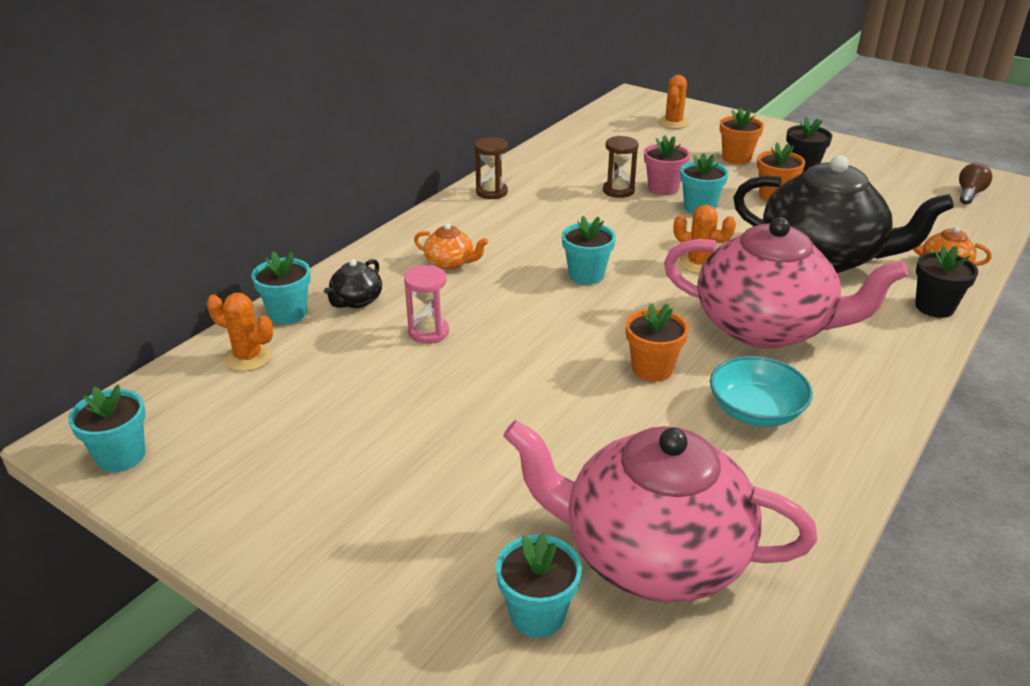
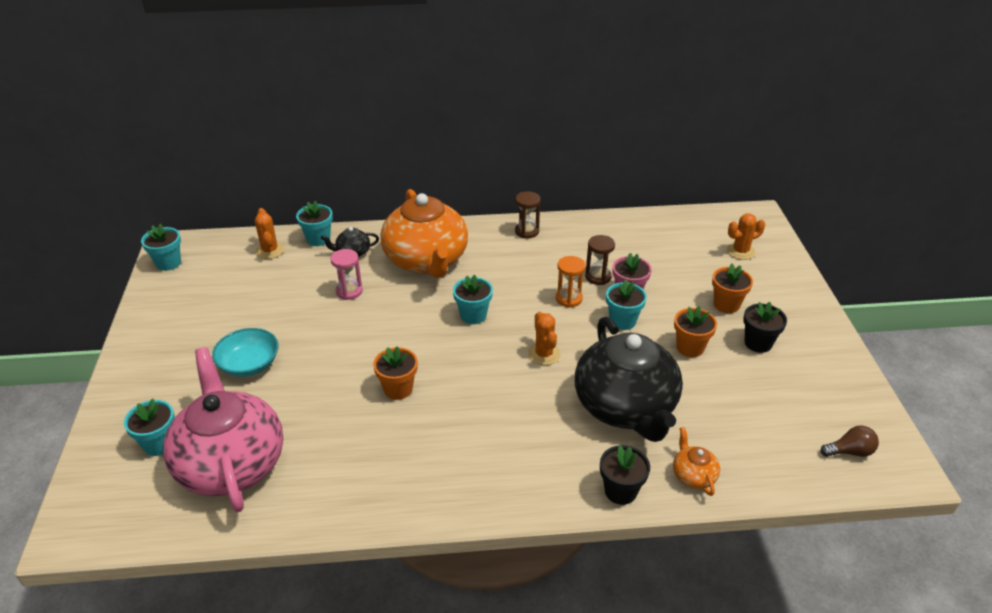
camera: 50 degrees right, 5 degrees up
(450, 263) = (426, 261): orange teapot -> orange teapot, size x2.49
(631, 217) = (569, 298): none -> orange hourglass
(755, 411) = (396, 450): turquoise bowl -> turquoise bowl (249, 364)
(765, 327) = (496, 416): pink teapot -> none

